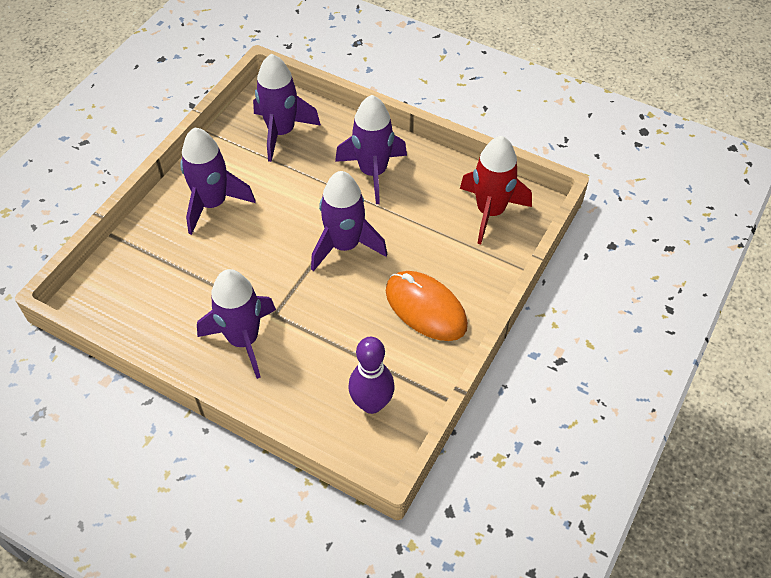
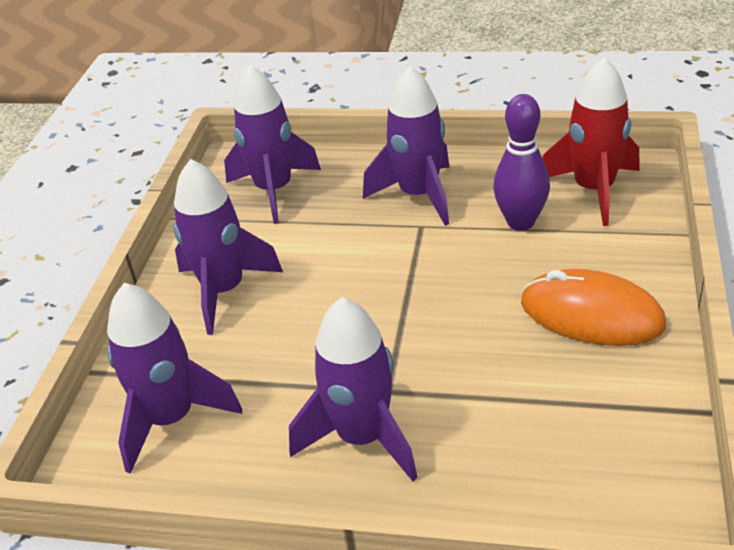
camera: 15 degrees left, 15 degrees down
(345, 245) = (434, 280): purple rocket -> purple rocket (171, 418)
(371, 404) = (603, 454): purple bowling pin -> purple bowling pin (520, 222)

